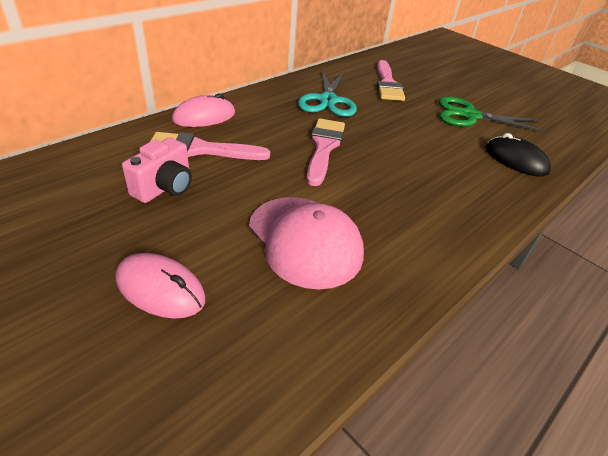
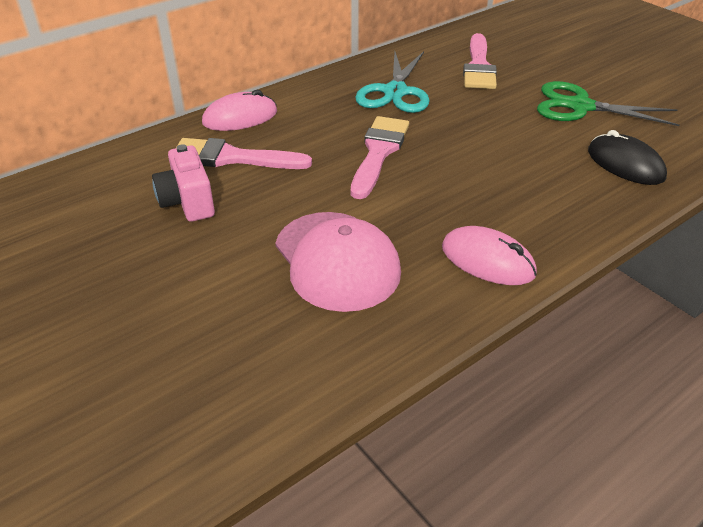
camera: 10 degrees right, 0 degrees up
(160, 289) = (175, 307): pink mouse -> pink mouse (487, 260)
(164, 187) = (188, 202): pink camera -> pink camera turned 120 degrees clockwise

